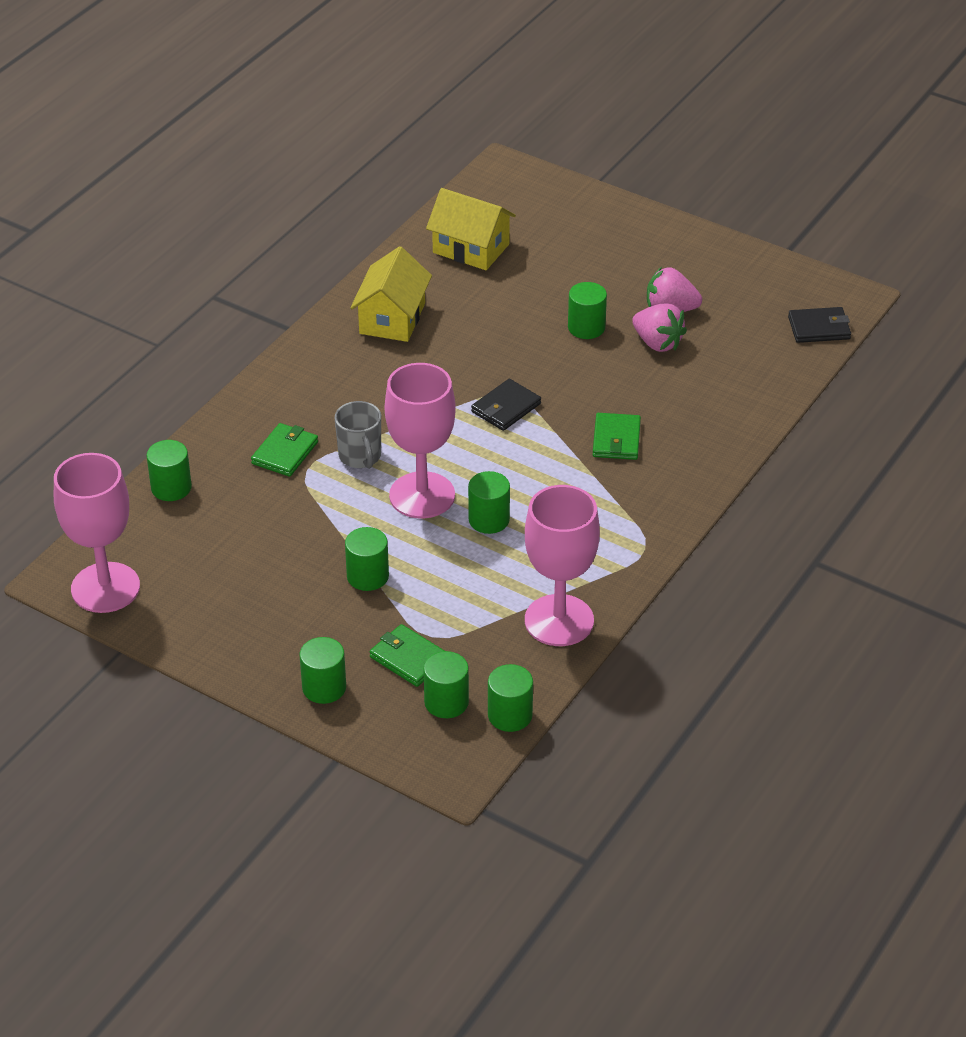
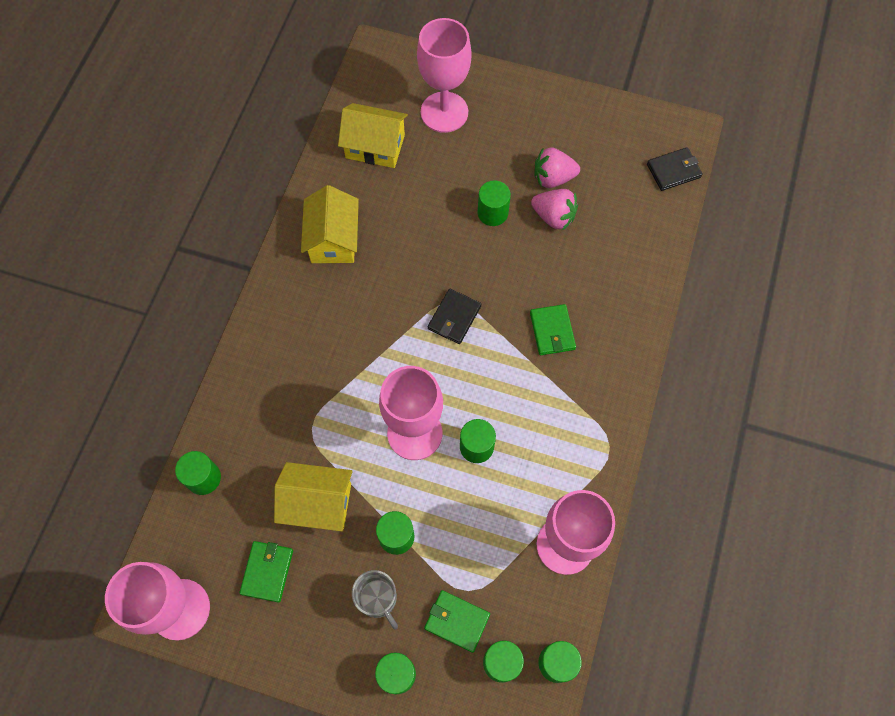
camera: 15 degrees left, 25 degrees up
(285, 453) = (288, 413): green wallet -> green wallet (267, 571)
(290, 532) = (318, 503): none -> yellow house
(360, 456) = (351, 402): grey mug -> grey mug (378, 599)
(563, 233) = (444, 112): none -> pink goblet

